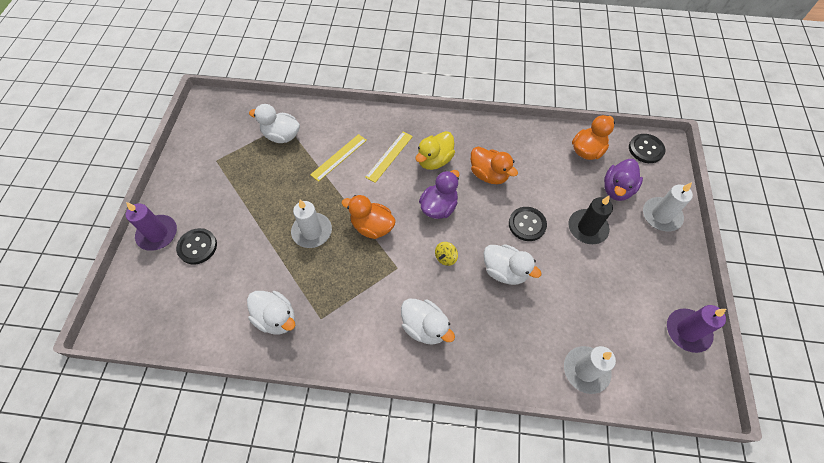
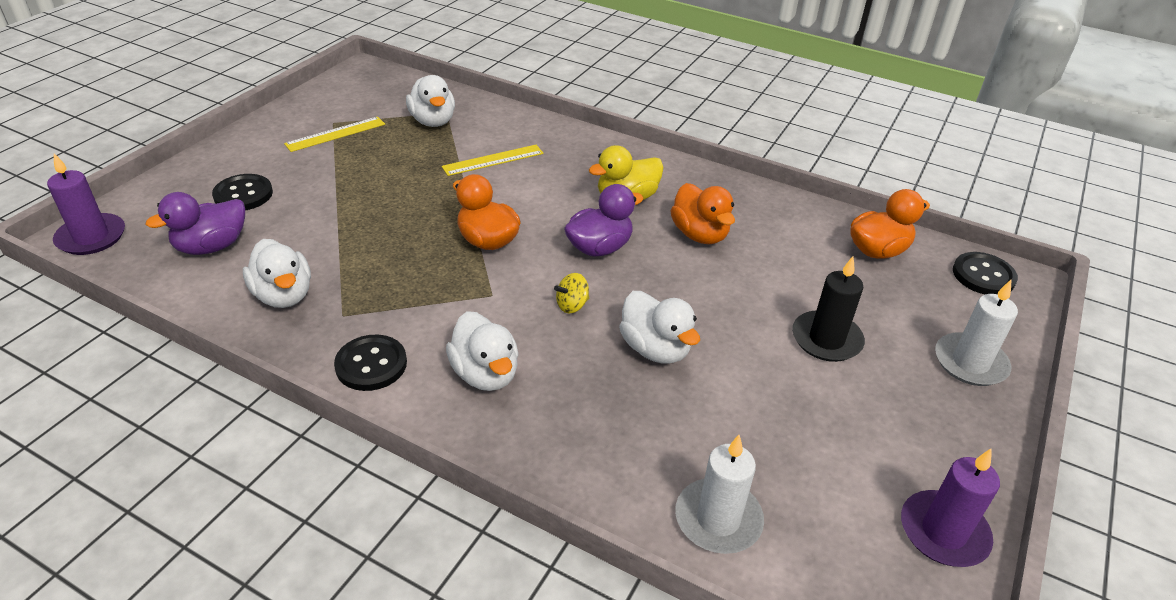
camera: 20 degrees right, 20 degrees down
(157, 234) = (206, 169): purple candle -> purple candle (91, 237)
(281, 136) = (433, 121): white duck -> white duck turned 150 degrees counterclockwise
(312, 231) = (401, 222): white candle -> none
(389, 156) = (563, 177): yellow ruler -> yellow ruler (335, 134)
(527, 224) = (726, 306): black button -> black button (371, 364)
(617, 189) = (905, 308): purple duck -> purple duck (212, 246)

